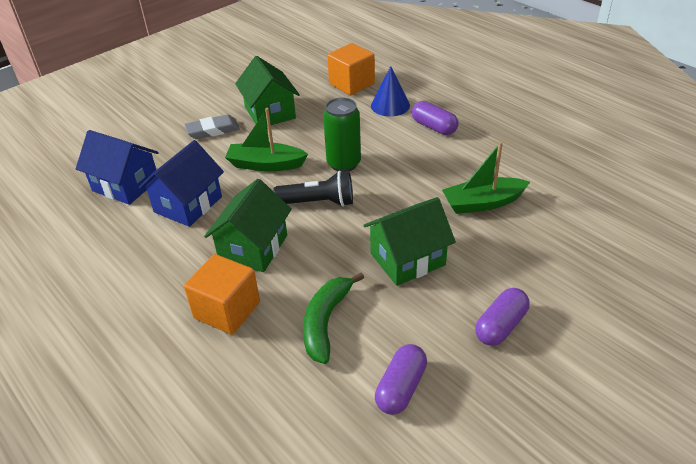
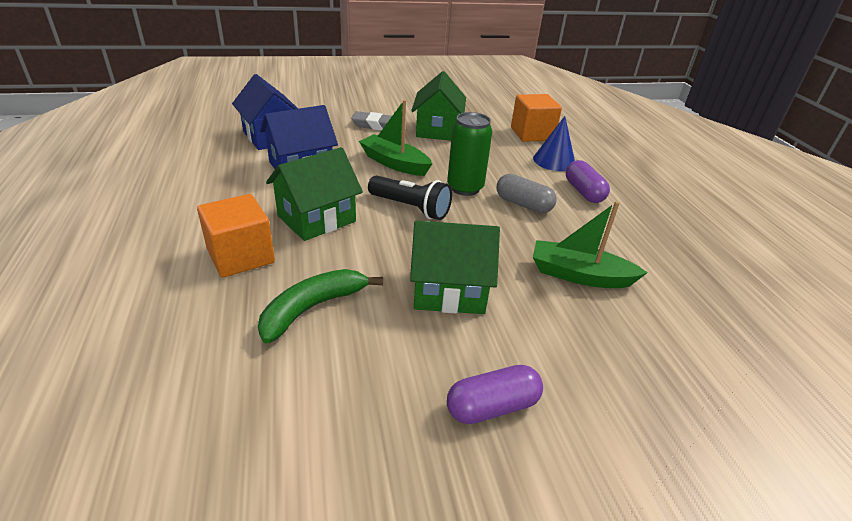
camera: 25 degrees right, 5 degrees down
(399, 159) = (523, 204): none -> grey capsule
(401, 388) = (319, 411): purple capsule -> none

